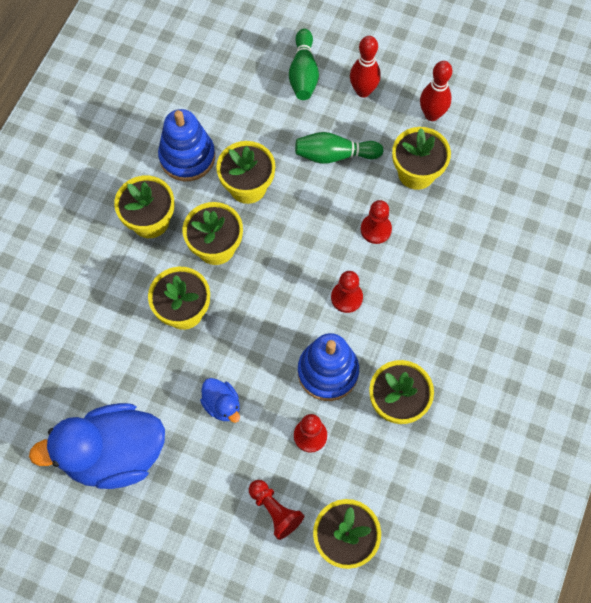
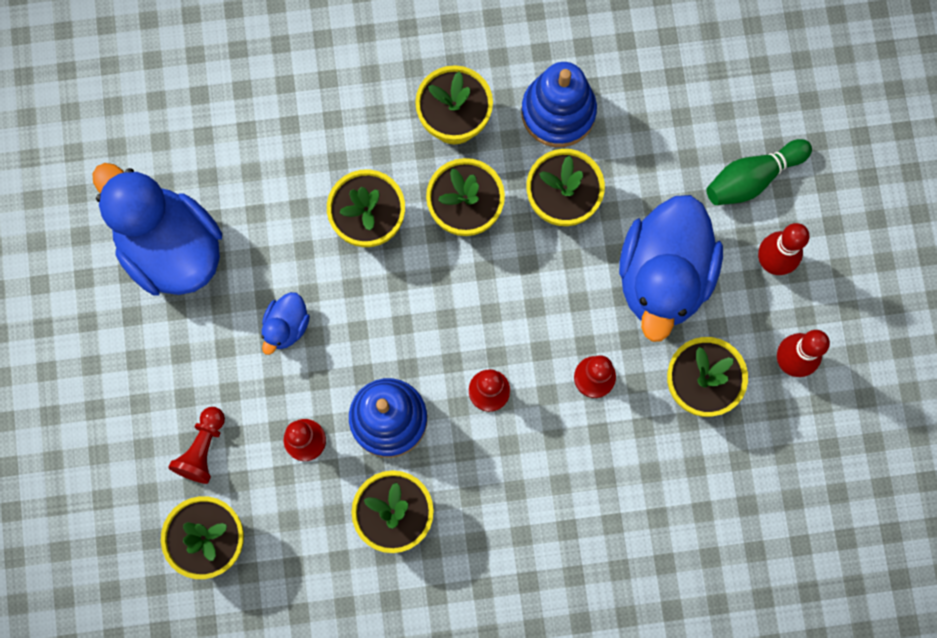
camera: 60 degrees right, 10 degrees up
(334, 155) = (663, 277): green bowling pin -> blue duck

